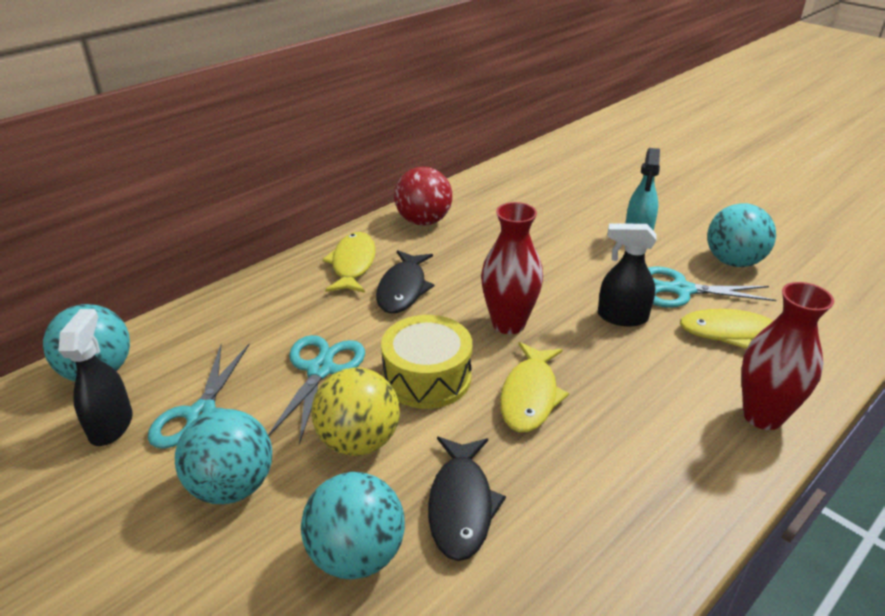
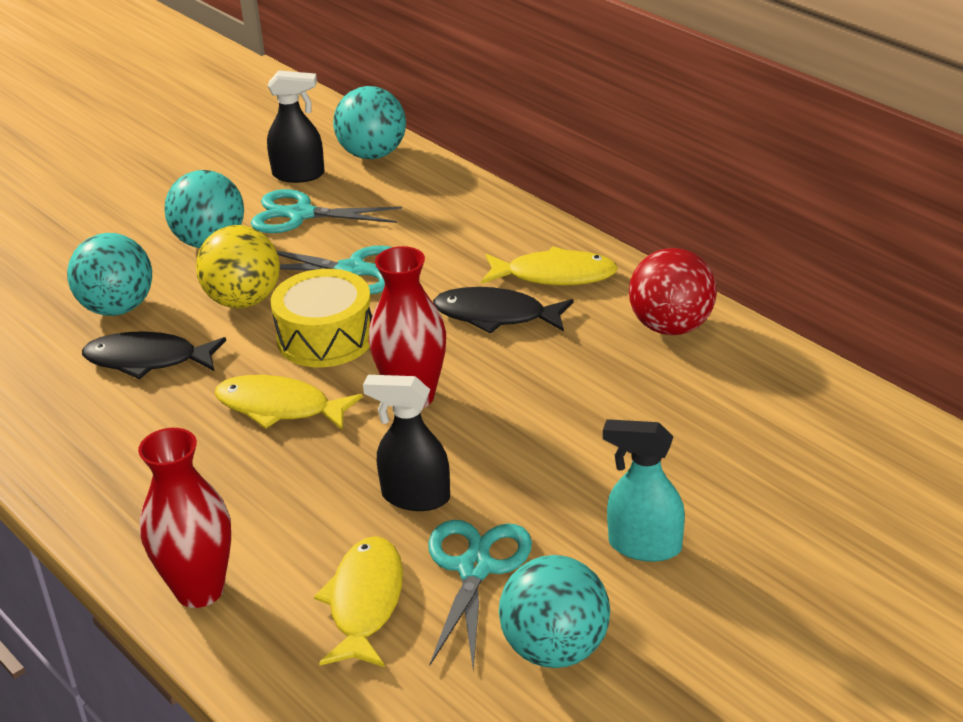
camera: 95 degrees right, 0 degrees up
(622, 317) = (415, 497): black spray bottle -> black spray bottle turned 90 degrees counterclockwise

